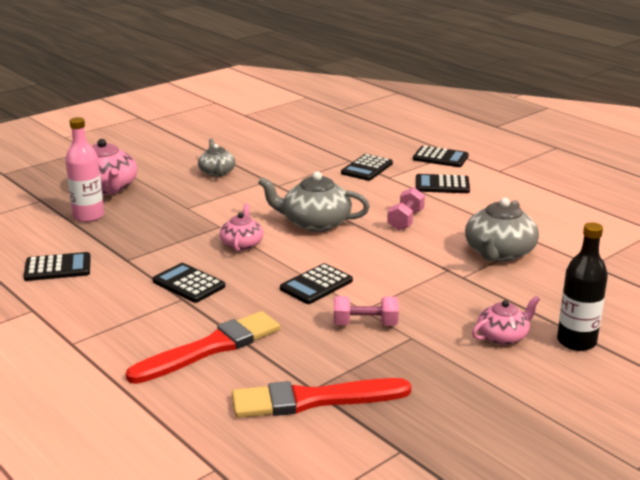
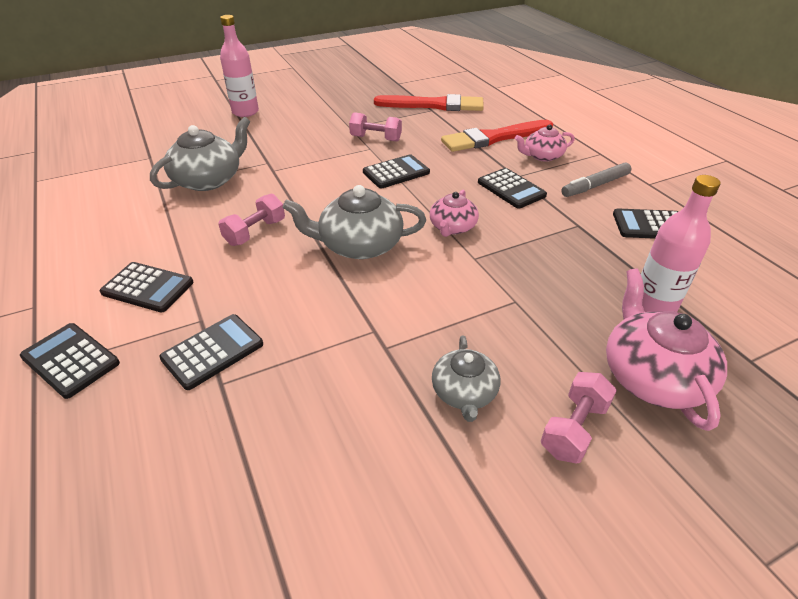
camera: 165 degrees left, 15 degrees up
(96, 299) = (595, 186): none -> grey marker
(158, 168) = (574, 429): none -> pink dumbbell
(315, 223) = (359, 245): grey teapot -> grey teapot turned 150 degrees clockwise
(503, 336) = (288, 120): pink teapot -> pink teapot (542, 156)
(576, 341) = (245, 112): black bottle -> pink bottle

